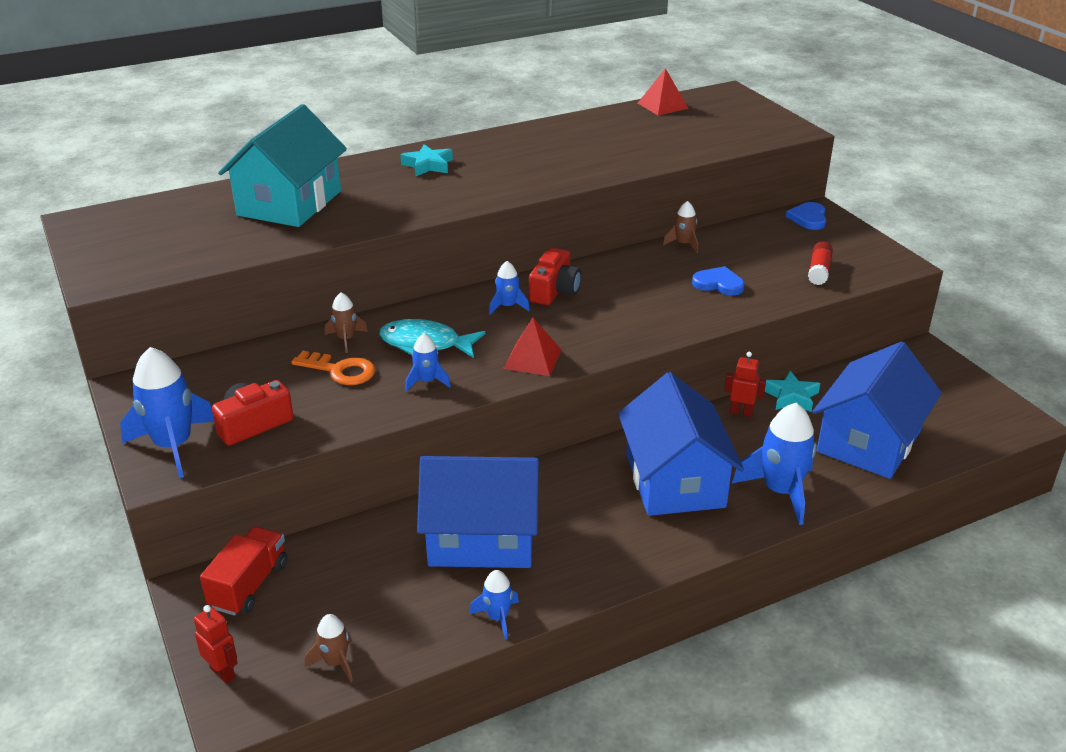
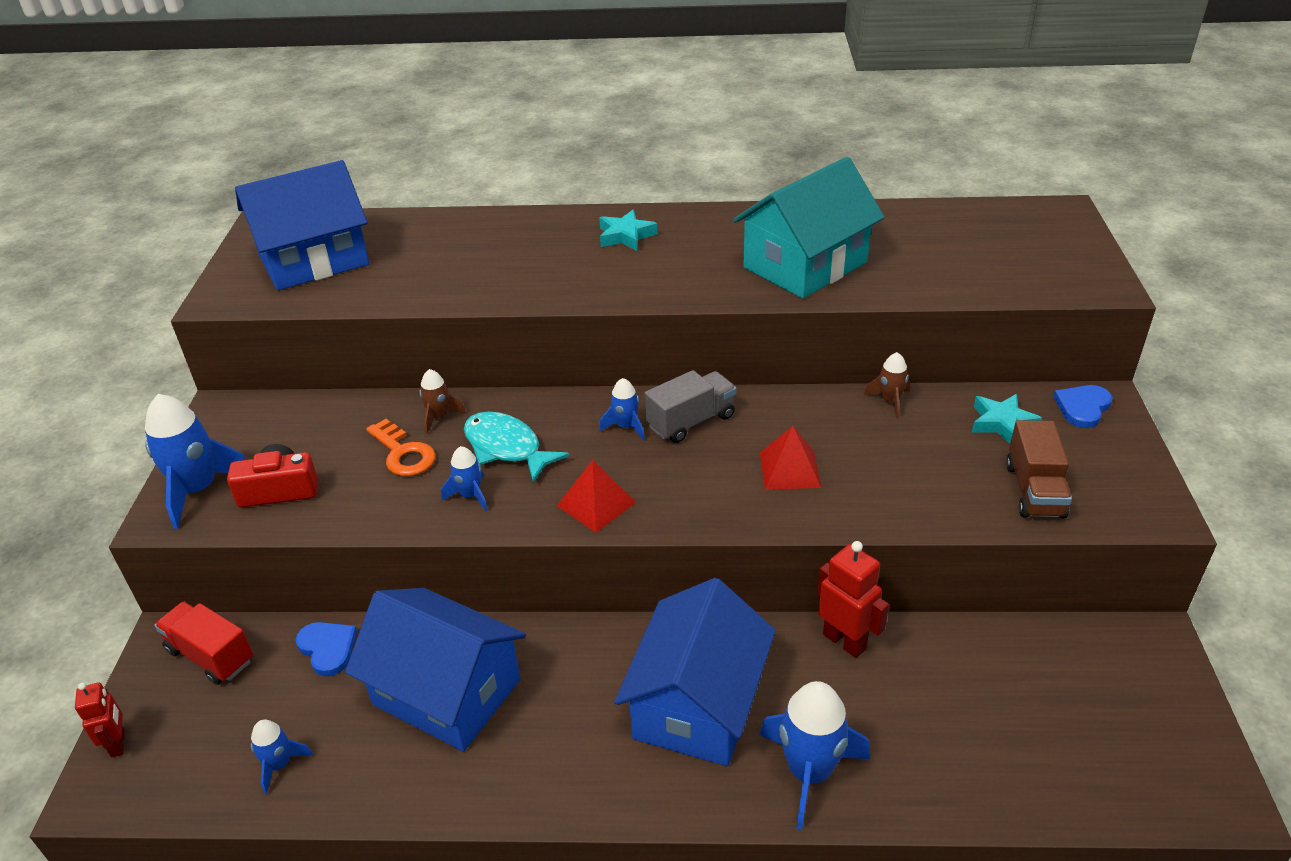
camera: 30 degrees right, 5 degrees up
(249, 585) = (211, 655): red truck -> red truck turned 105 degrees counterclockwise
(289, 203) = (453, 250): turquoise house -> turquoise house (805, 265)
(335, 662) = (211, 779): brown rocket -> none
(498, 617) = (387, 798): blue rocket -> blue rocket (280, 764)
(554, 291) = (691, 421): red camera -> grey truck
(662, 105) = (960, 213): red pyramid -> red pyramid (789, 469)
(718, 284) = (888, 470): blue heart -> blue heart (328, 648)
(741, 412) = (844, 641): red robot -> red robot, size x1.53
(791, 396) = (923, 642): turquoise star -> turquoise star (1002, 423)
(819, 271) = (1034, 490): red glue stick -> brown truck
(869, 441) = (977, 746): blue house -> blue house (314, 260)

